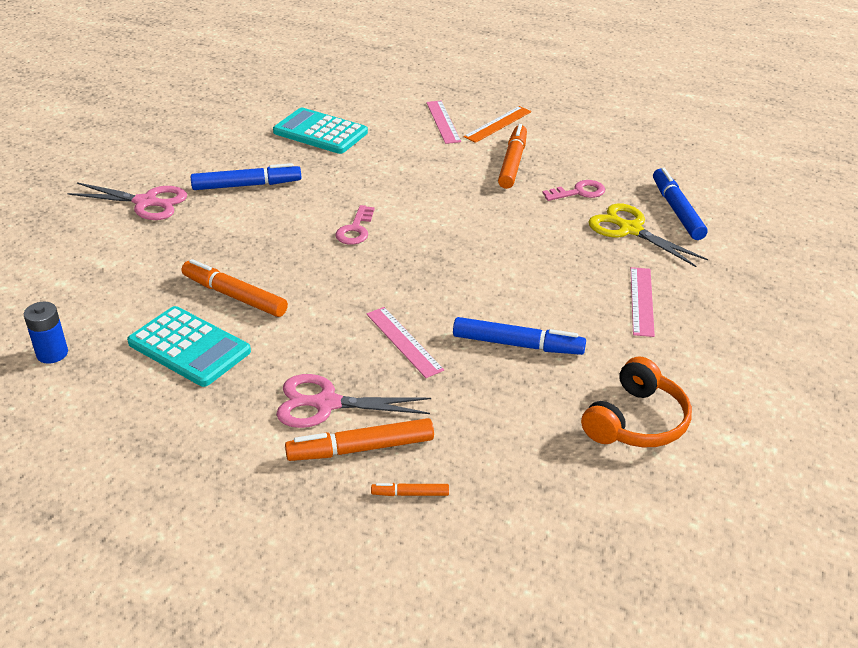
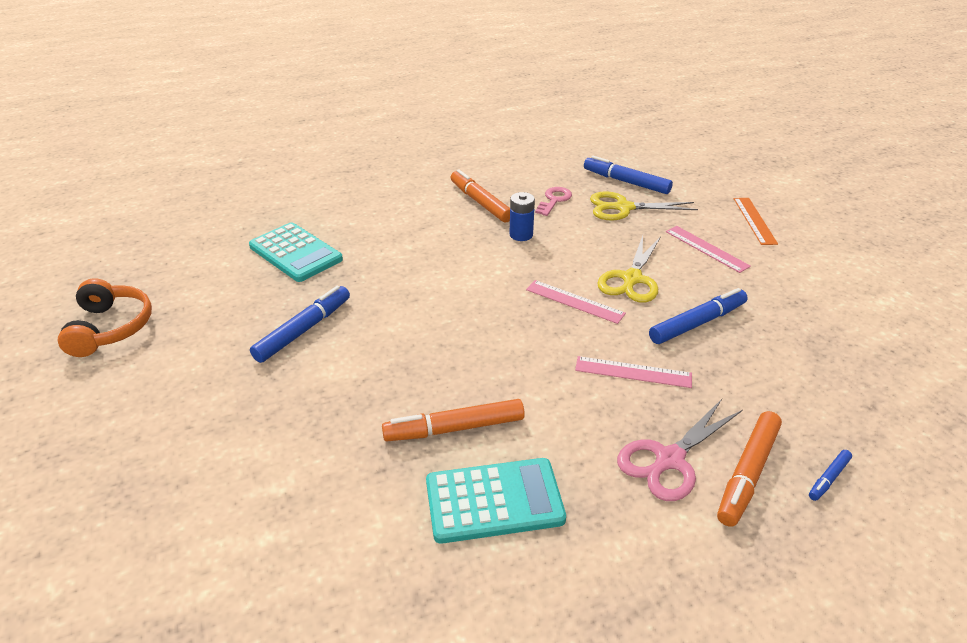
camera: 45 degrees left, 0 degrees up
(52, 353) = (379, 614): blue battery -> blue battery (521, 235)
(146, 202) = (228, 402): pink scissors -> none
(320, 132) = (296, 253): turquoise calculator -> turquoise calculator turned 120 degrees counterclockwise
(355, 230) = (456, 312): pink key -> none
(410, 494) = (828, 478): orange marker -> blue marker
(443, 122) = (382, 197): pink ruler -> pink ruler (574, 301)
(497, 124) = (424, 181): orange ruler -> orange ruler (754, 220)
(527, 284) = (632, 279): none -> yellow scissors
(636, 421) = (834, 325): orange headphones -> orange headphones (110, 328)

